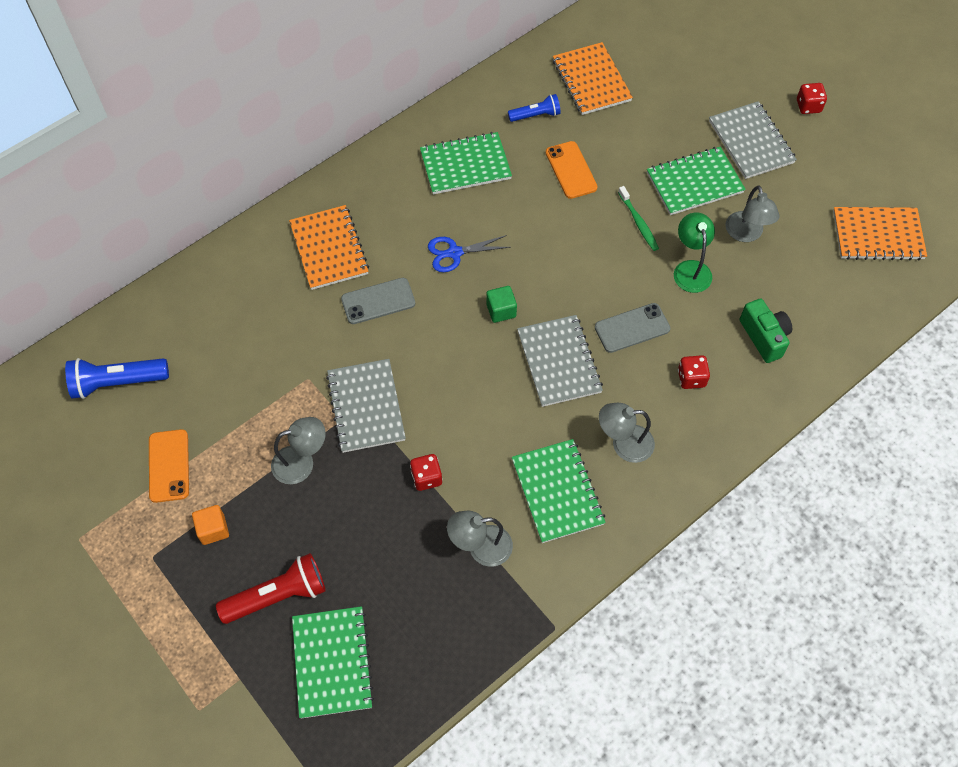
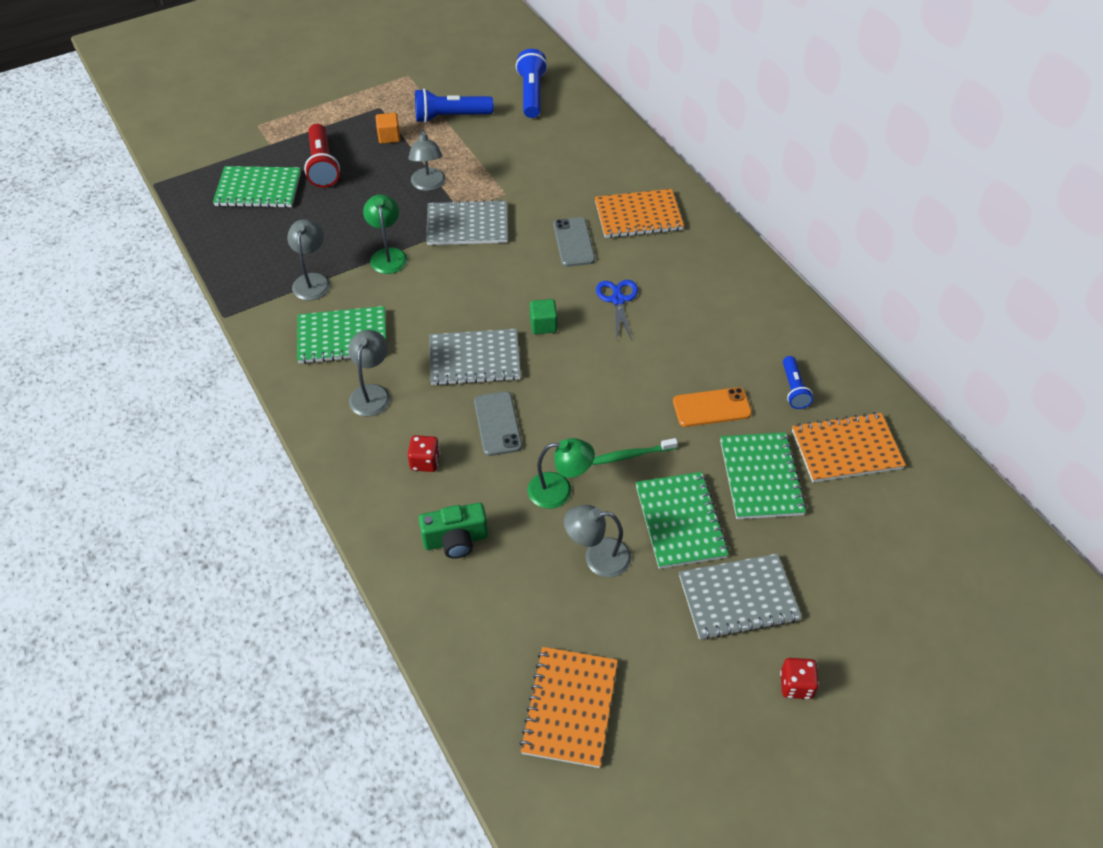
camera: 100 degrees right, 10 degrees down
(169, 466) = (450, 117): orange phone -> blue flashlight
(426, 477) = (388, 255): red dice -> green lamp
(465, 165) = (728, 321): green notebook -> green notebook (761, 477)

